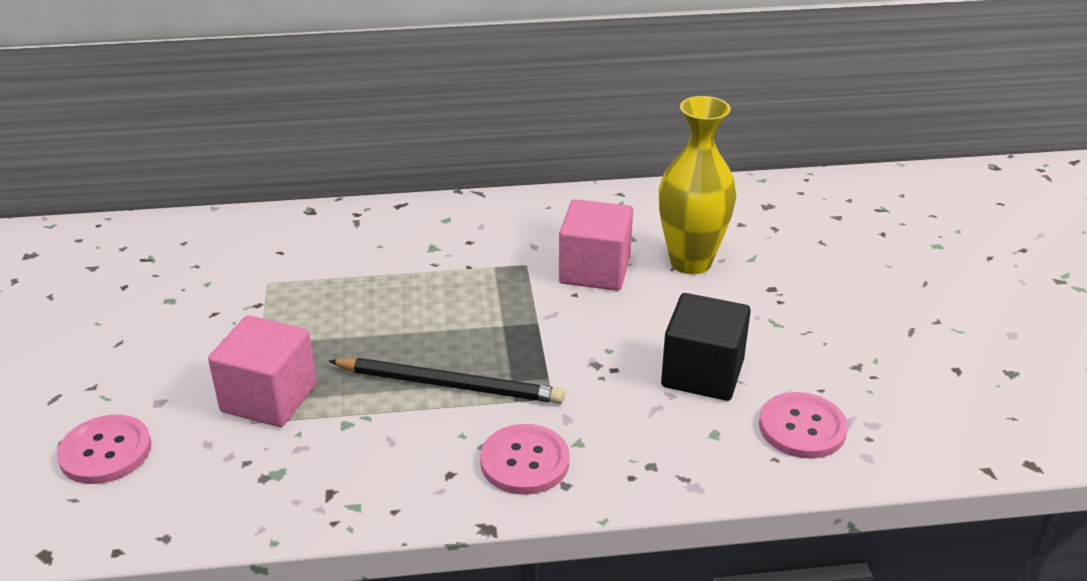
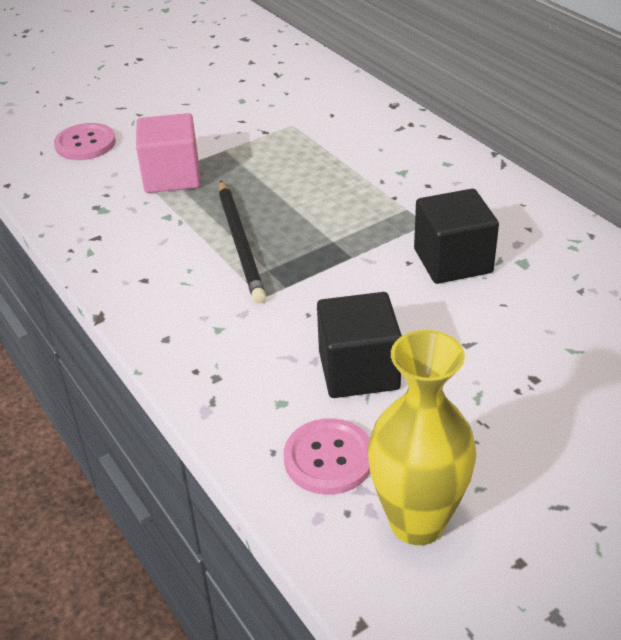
camera: 65 degrees right, 5 degrees up
(524, 461) = (178, 309): pink button -> none
(595, 270) = (452, 261): pink cube -> black cube
(690, 262) = (523, 312): yellow vase -> yellow vase (417, 522)

